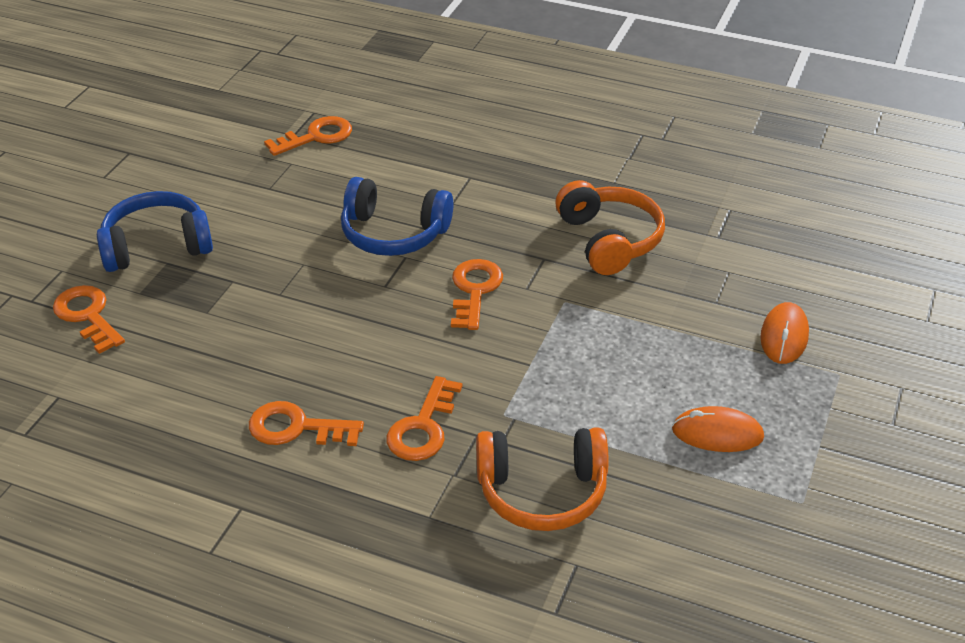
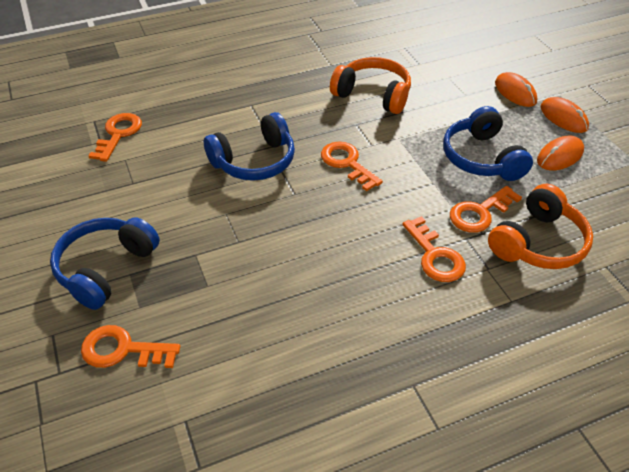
camera: 45 degrees left, 5 degrees up
(296, 427) = (370, 311): orange key -> orange key (479, 213)
(622, 376) = (482, 158): none -> blue headphones
(797, 400) = (563, 117): none -> orange mouse

